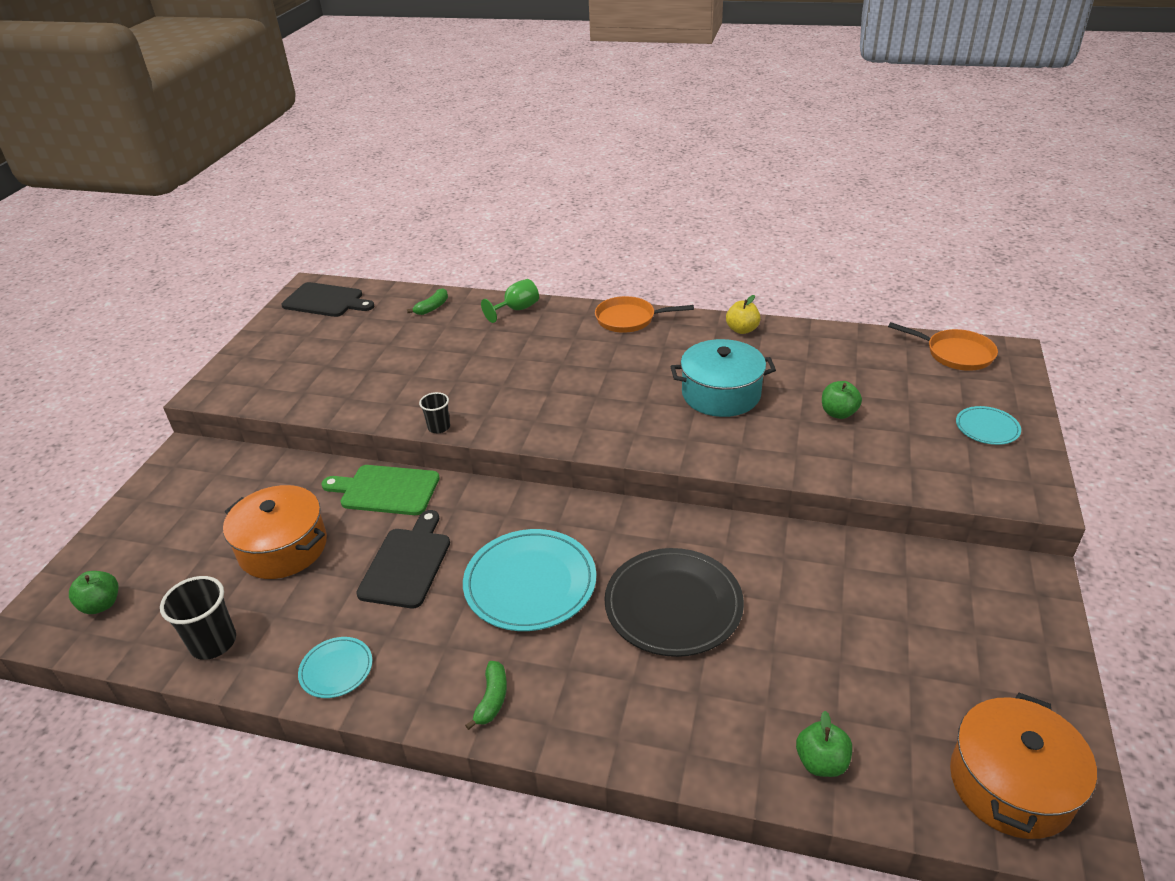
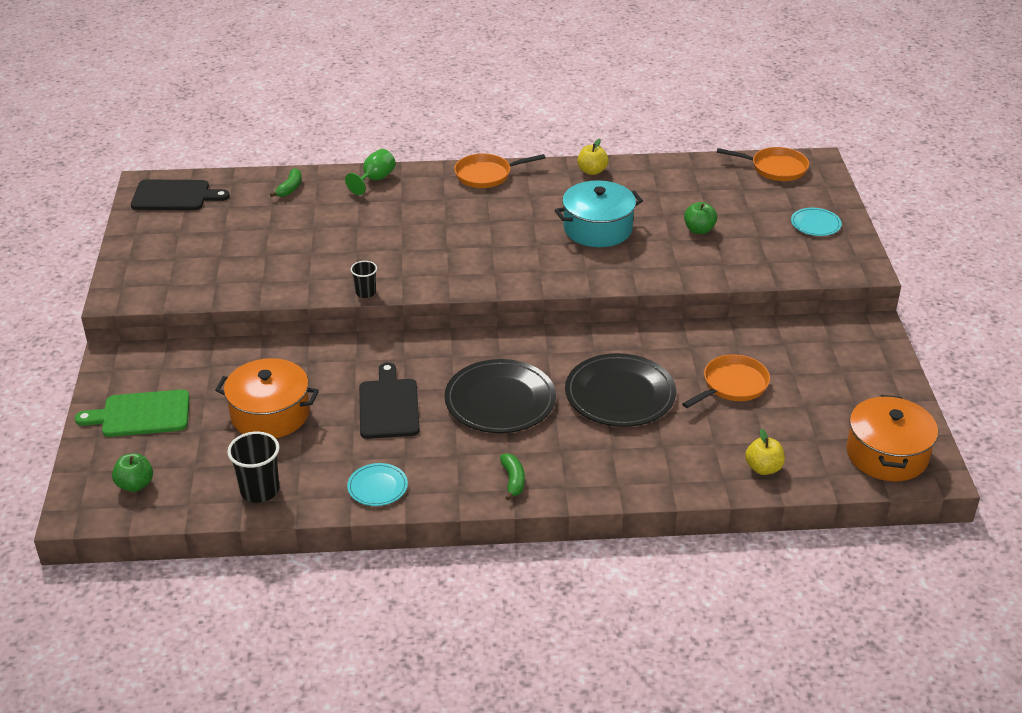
camera: 20 degrees left, 0 degrees up
(385, 490) = (333, 355): green cutting board -> green cutting board (141, 414)
(530, 583) = (500, 400): turquoise plate -> black plate
(820, 622) = (732, 385): none -> orange pan
(821, 762) = (763, 468): green apple -> yellow apple

